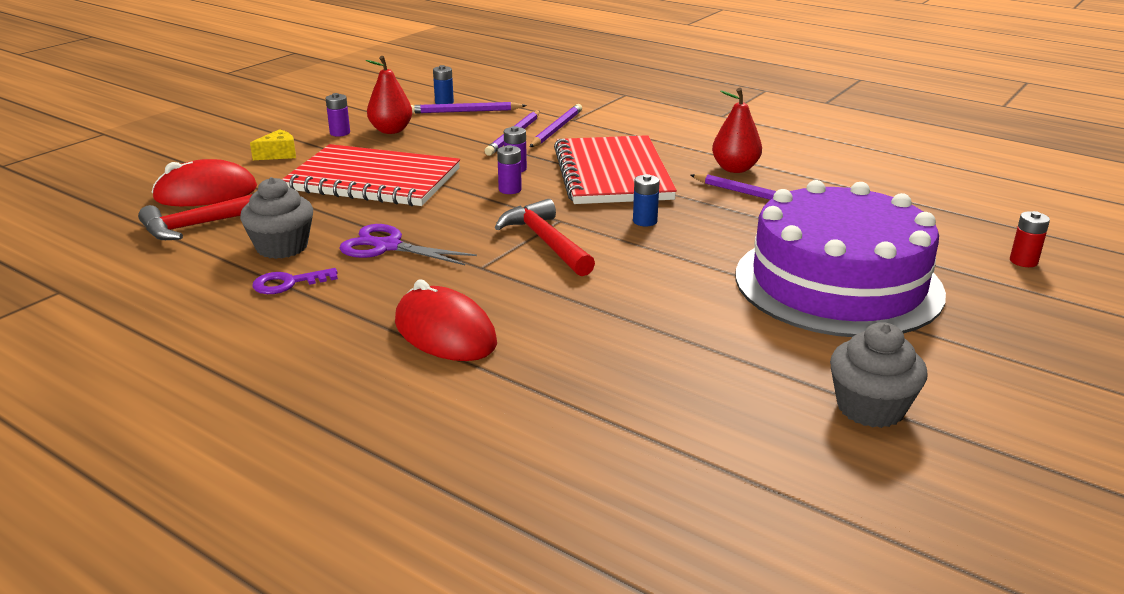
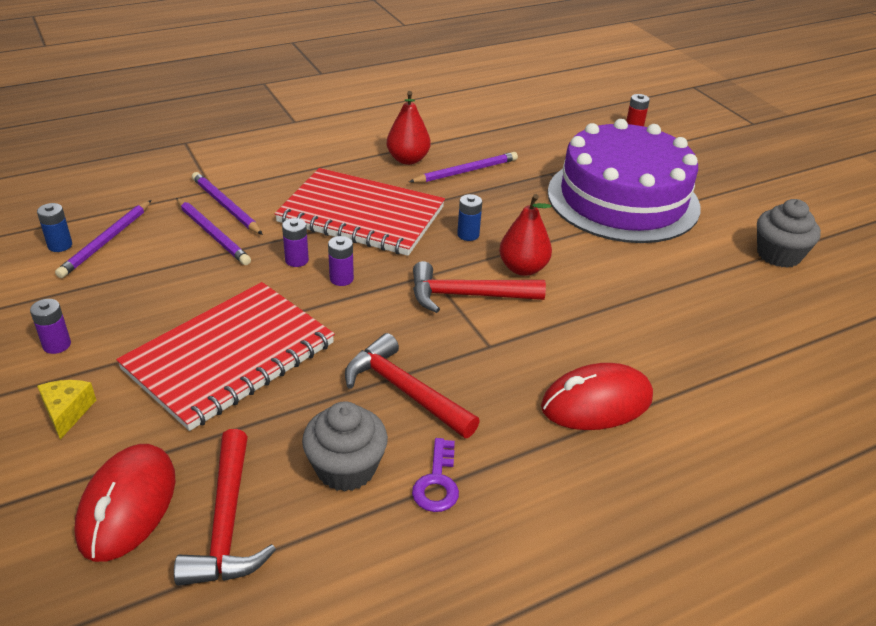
camera: 65 degrees left, 10 degrees up
(387, 246) = (405, 391): purple scissors -> red hammer
(391, 130) = (98, 305): red pear -> red pear (523, 268)

